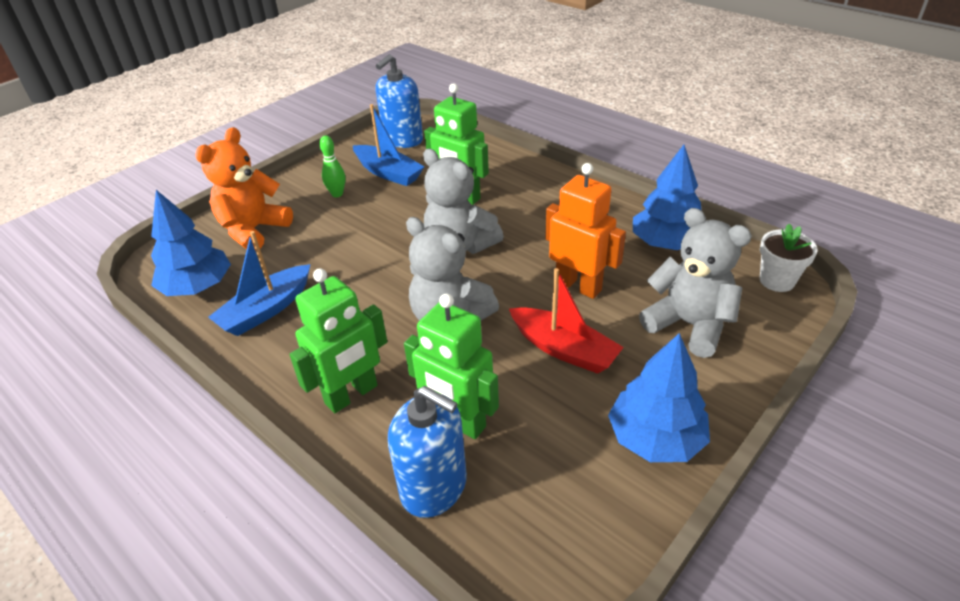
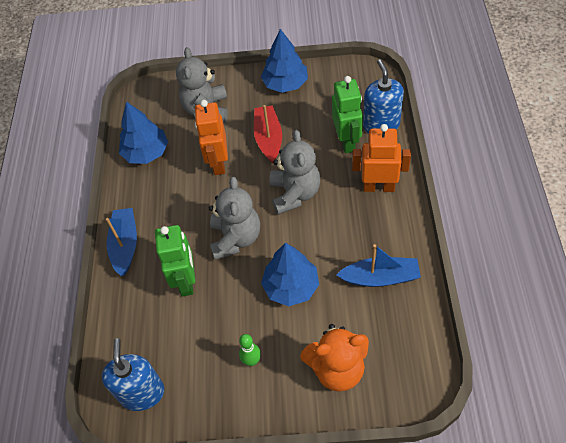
camera: 130 degrees left, 15 degrees up
(198, 287) = (407, 335): blue tree -> blue tree (291, 286)
(351, 395) = (378, 187): green robot -> orange robot
(388, 173) = (197, 354): blue boat -> blue boat (125, 245)
(403, 139) = (142, 393): blue soap dispenser -> blue soap dispenser turned 90 degrees counterclockwise
(777, 280) = (142, 99): white flower pot -> none

